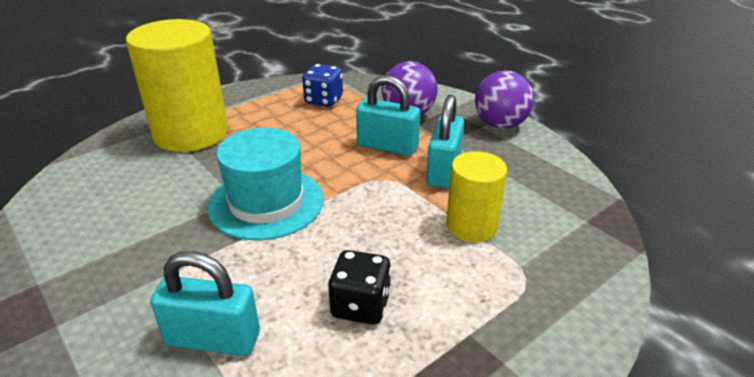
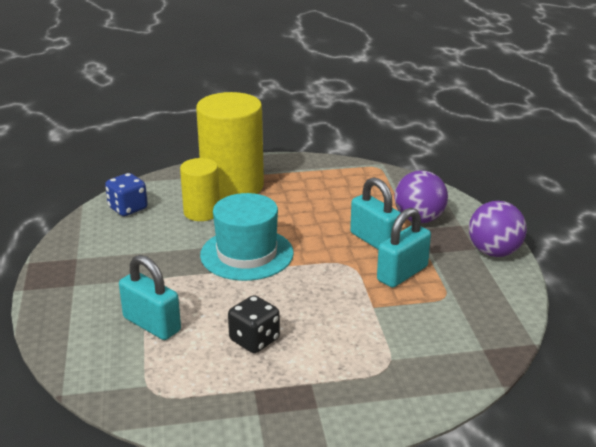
camera: 30 degrees right, 5 degrees down
(324, 100) = (357, 187): blue dice -> blue dice (128, 208)
(471, 226) = (382, 320): yellow cylinder -> yellow cylinder (202, 212)

